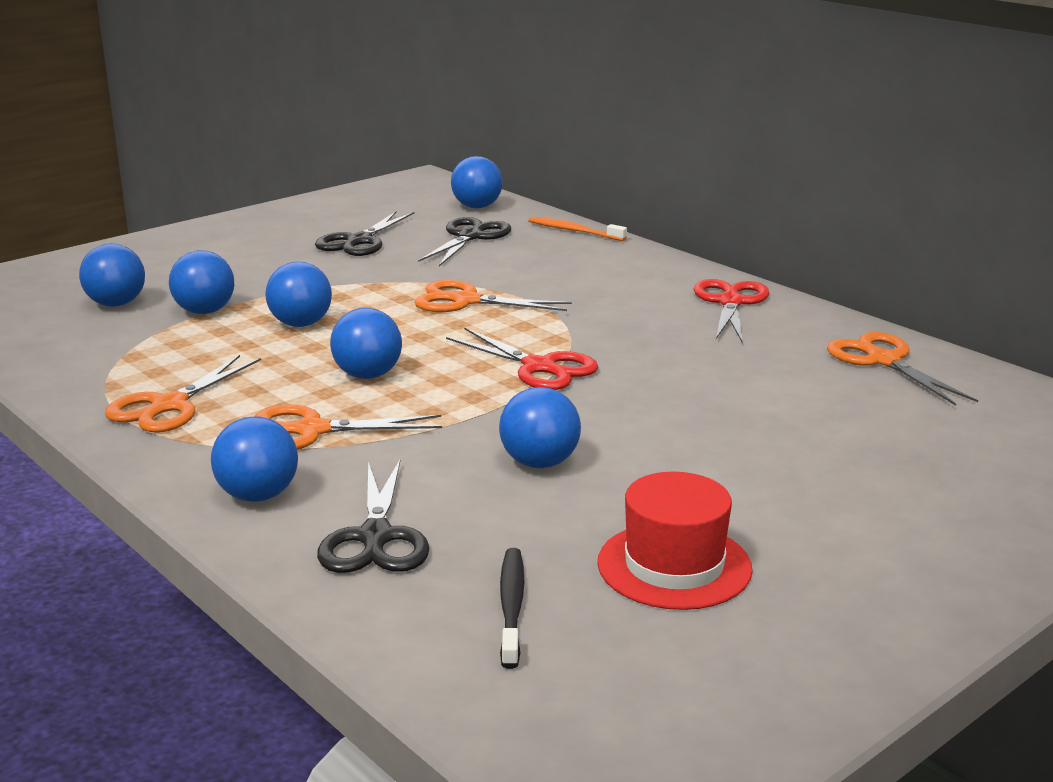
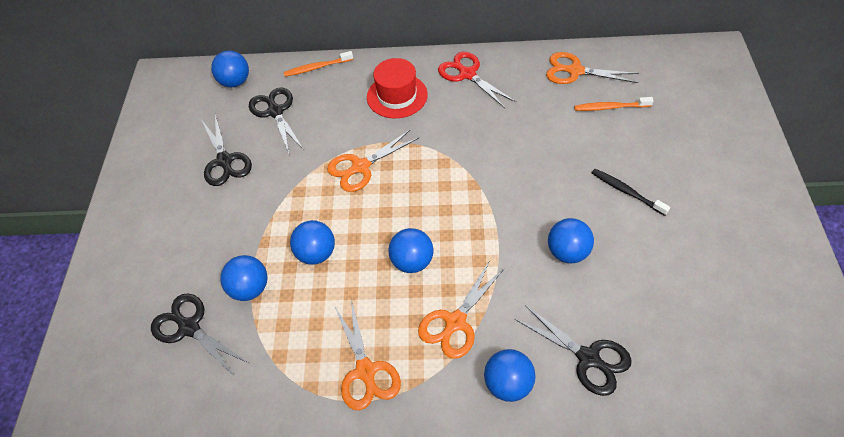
camera: 45 degrees left, 30 degrees up
(116, 304) = (189, 327): blue ball -> black scissors
(511, 606) = (684, 342): black toothbrush -> black toothbrush (626, 191)
(540, 367) = (469, 189): red scissors -> none
(674, 566) = (692, 265): red hat -> red hat (397, 96)
(866, 405) = (610, 107): none -> orange toothbrush

